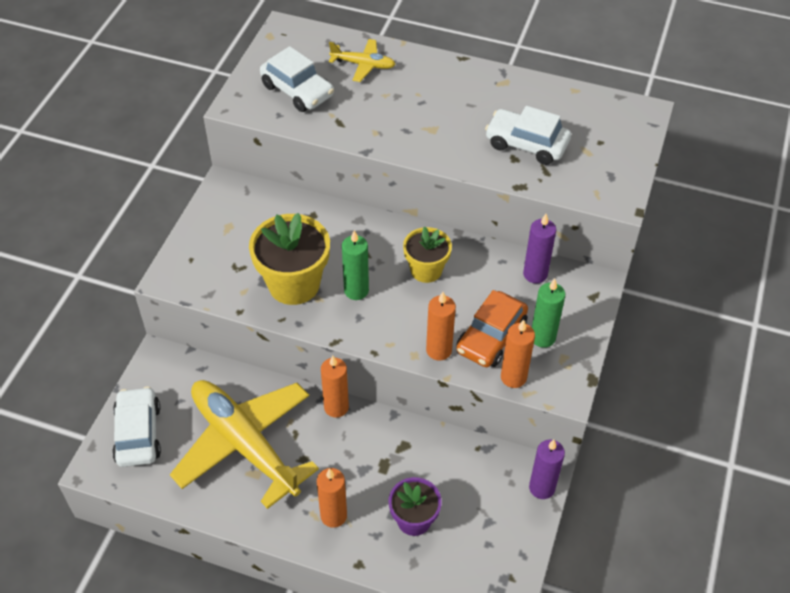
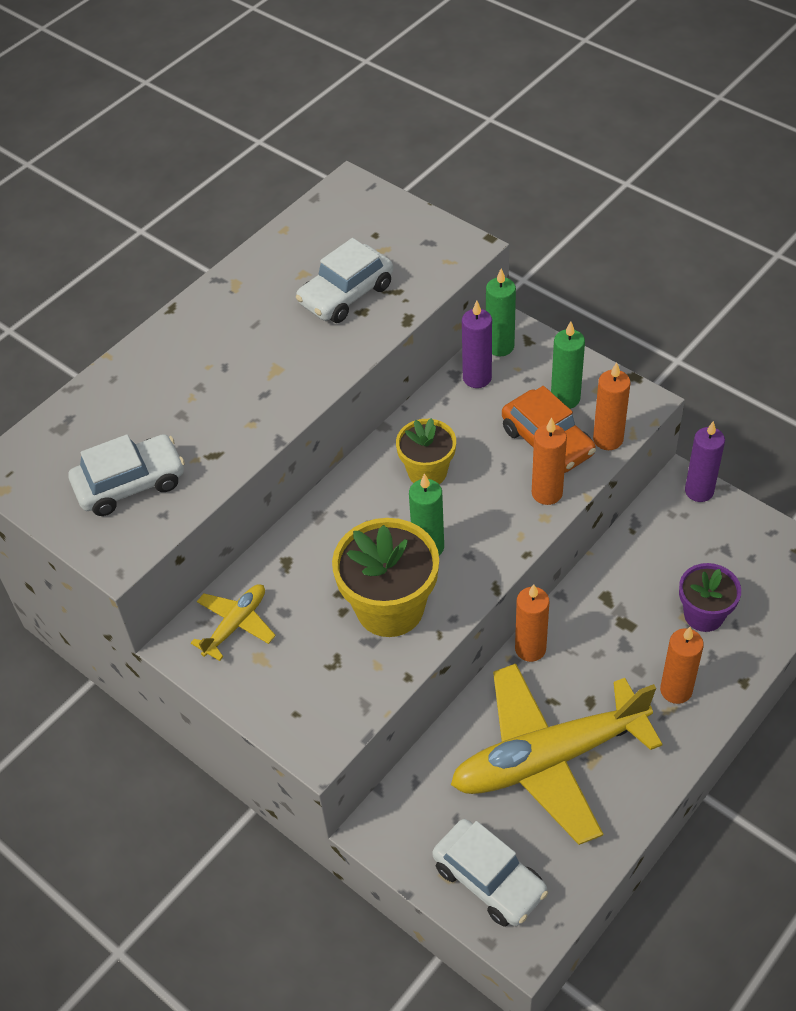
camera: 65 degrees left, 0 degrees up
(138, 433) = (489, 879): white car -> white car turned 150 degrees counterclockwise
(363, 65) = (124, 404): yellow plane -> yellow plane (236, 624)
(576, 280) = (500, 346): none -> green candle

